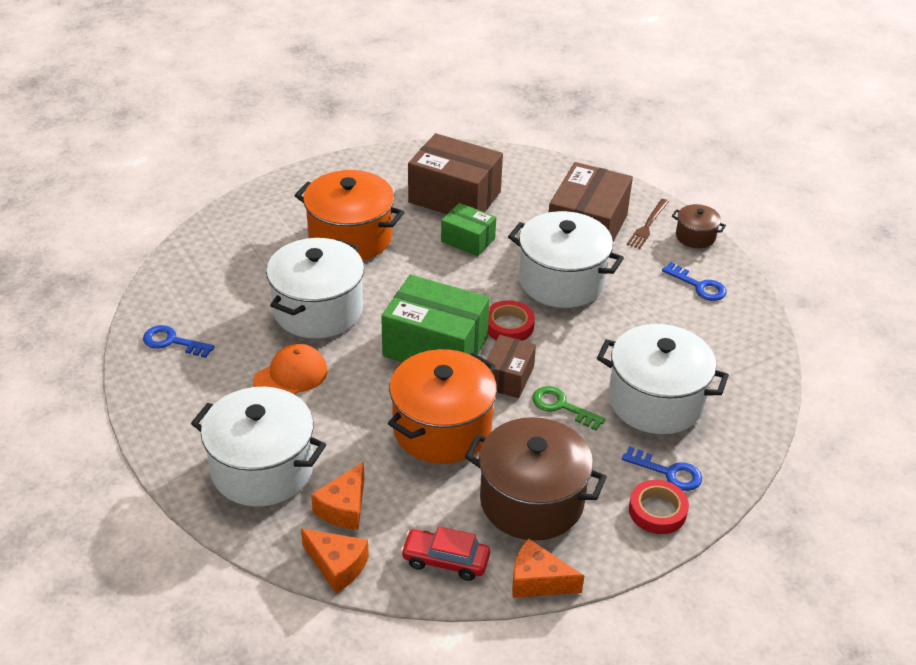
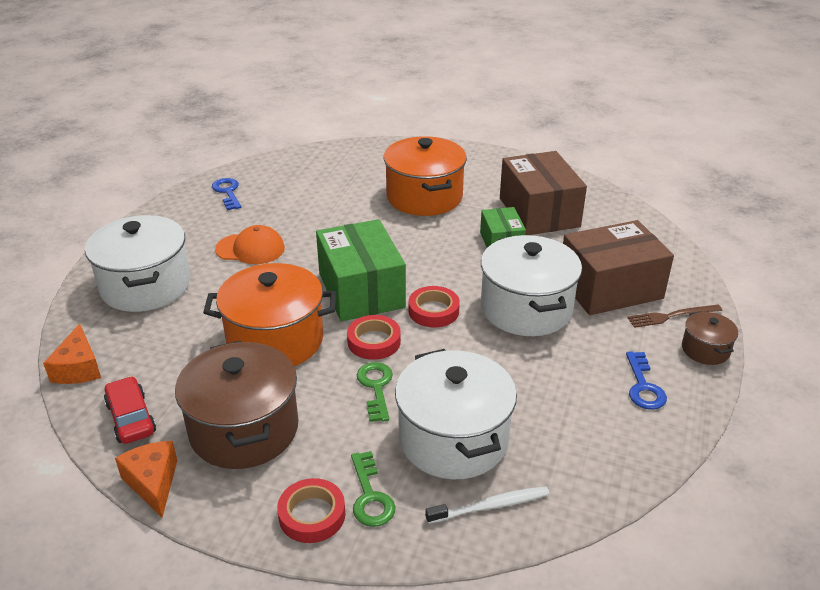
camera: 50 degrees right, 5 degrees down
(318, 310) = (331, 224): white pot -> none
(344, 508) = (141, 340): orange cheese -> none
(508, 377) = (374, 341): brown box -> red tape
(668, 472) = (370, 496): blue key -> green key
(732, 422) = (491, 506): none -> white toothbrush

